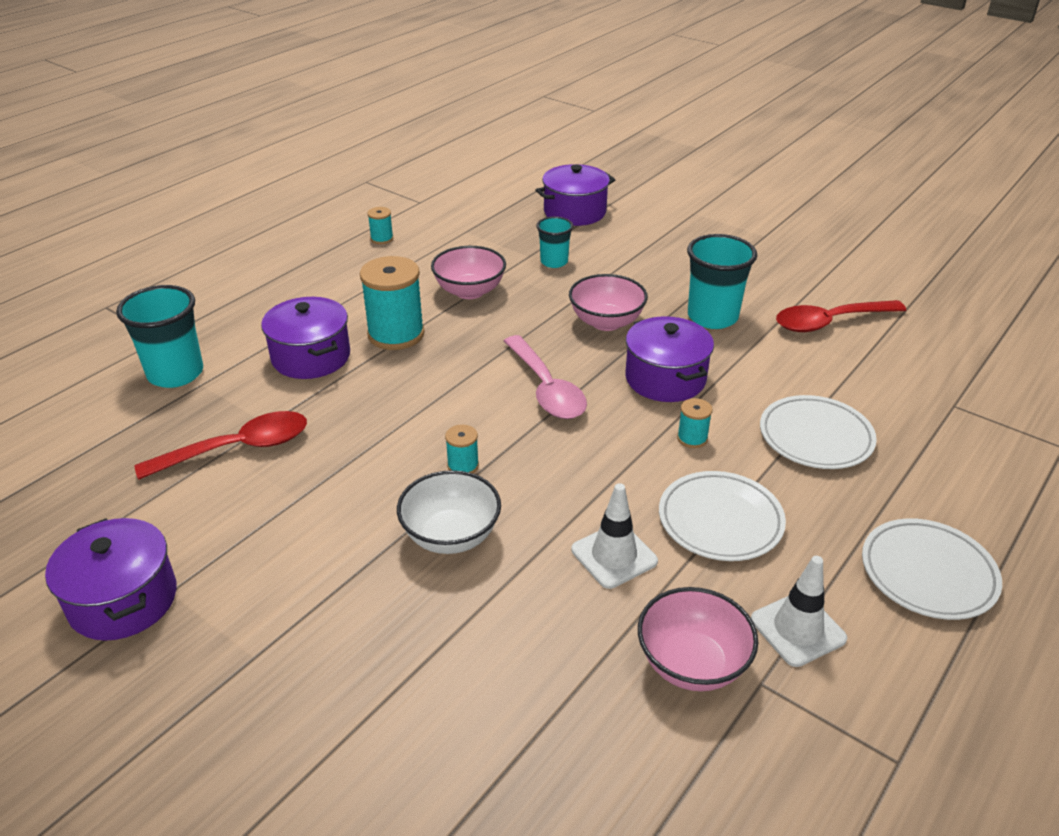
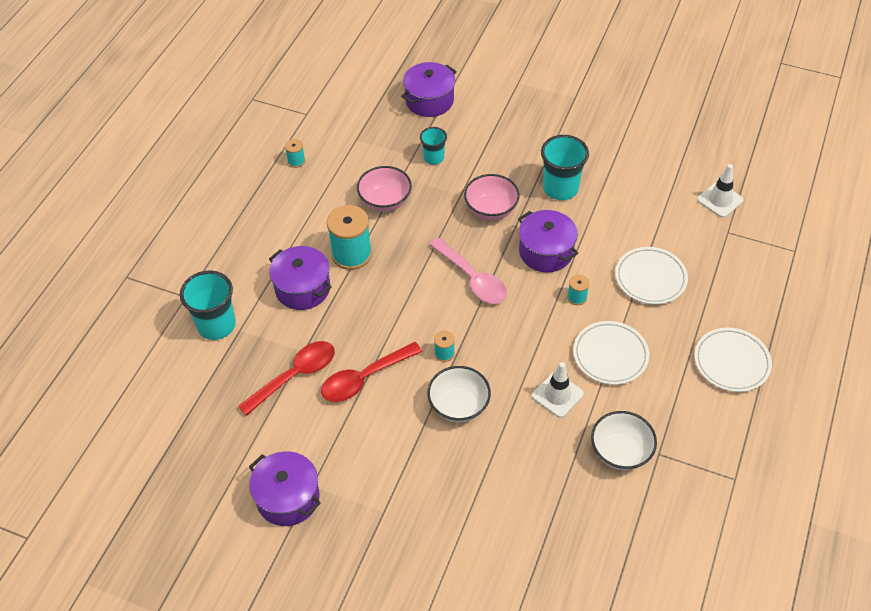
camera: 15 degrees left, 15 degrees up
(692, 664) = (620, 452): pink bowl -> white bowl
(798, 629) = (670, 416): white traffic cone -> white traffic cone (720, 200)
(829, 322) = (638, 176): red spoon -> red spoon (364, 378)

